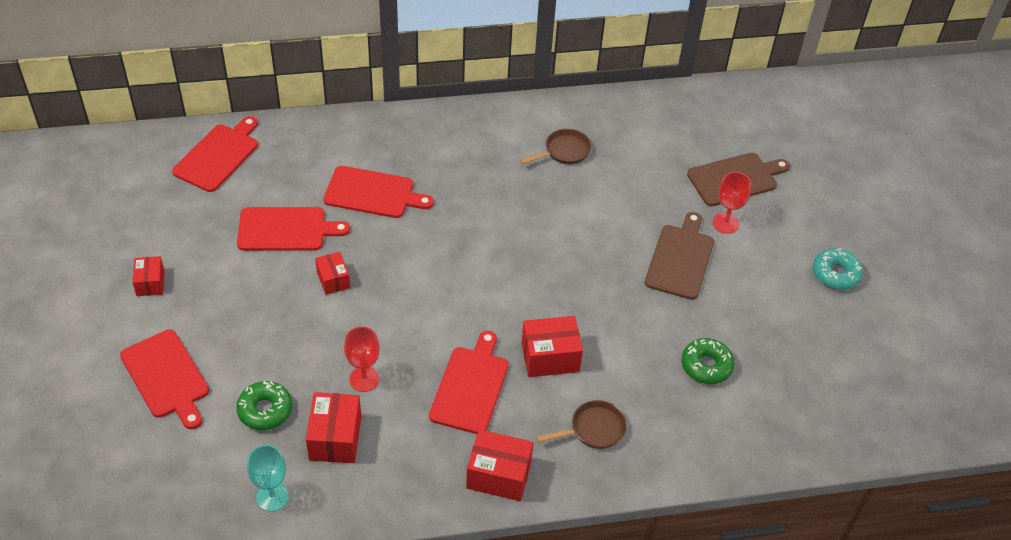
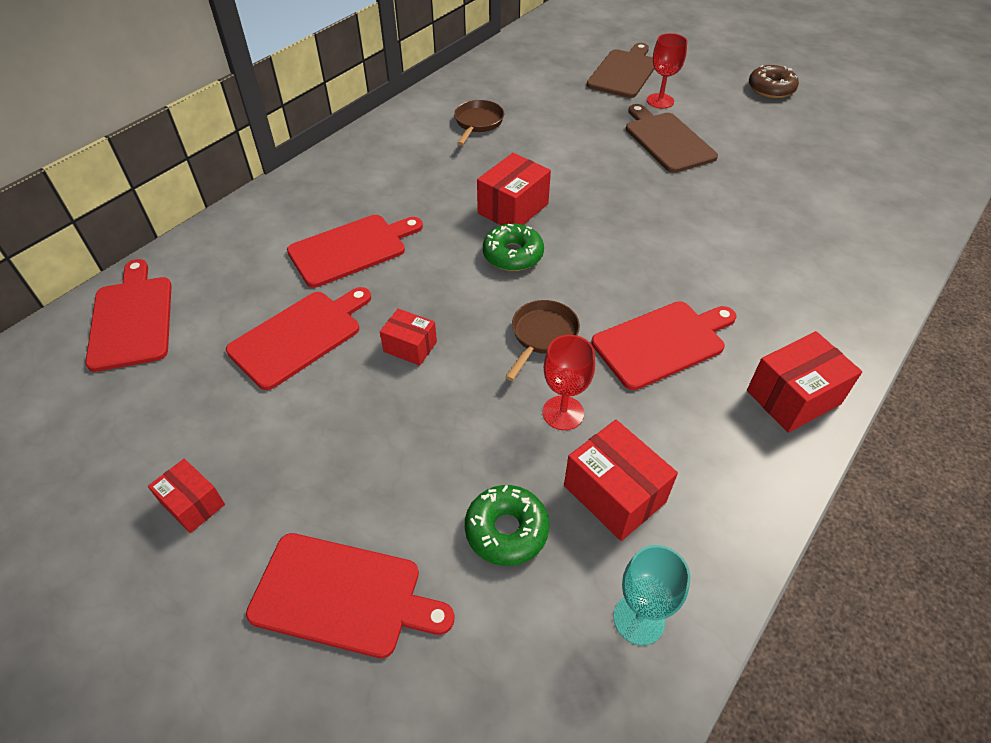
camera: 40 degrees left, 0 degrees up
(470, 387) = (662, 343): red cutting board -> red cutting board turned 90 degrees clockwise
(550, 357) = (686, 270): red box -> red box (513, 208)
(593, 429) = (798, 299): brown pan -> brown pan (542, 335)
(706, 366) = (793, 196): green donut -> green donut (513, 255)
(835, 274) = (771, 89): turquoise donut -> brown donut

